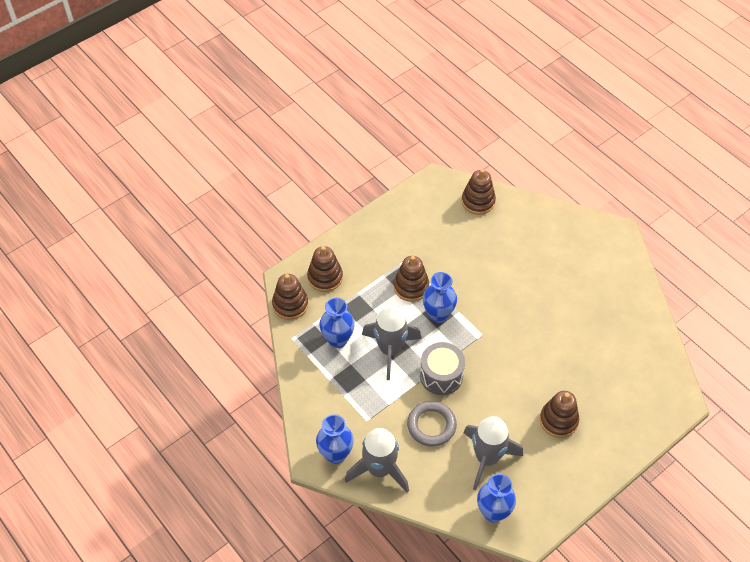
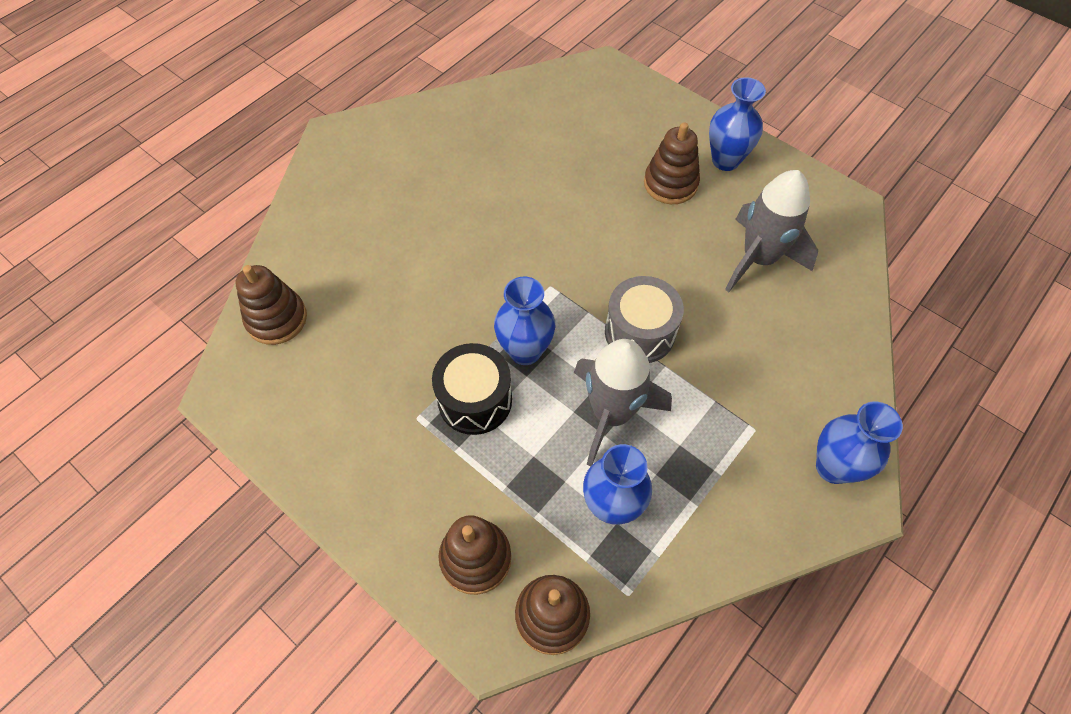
camera: 100 degrees left, 5 degrees up
(379, 469) = (833, 396): grey rocket -> none
(411, 287) = (475, 400): brown stacking toy -> black drum
(431, 425) = (731, 335): grey ring -> none
(493, 512) = (836, 244): blue vase -> blue vase (725, 160)

